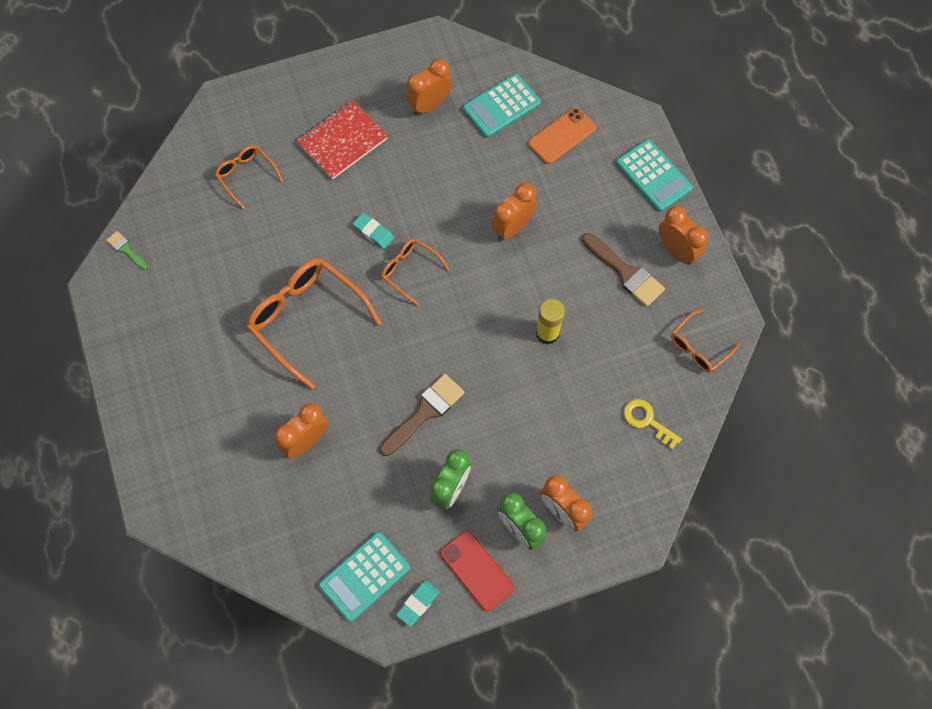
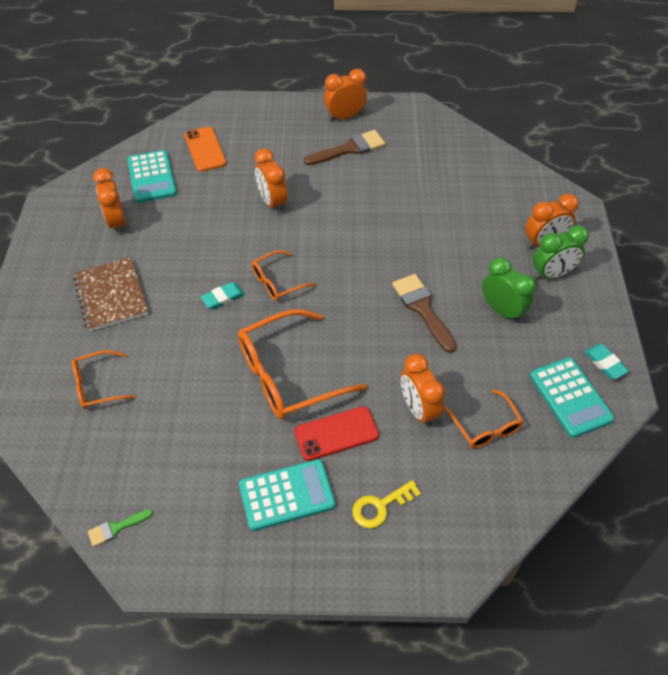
camera: 70 degrees left, 15 degrees down
(342, 141) = (111, 295): red notebook -> brown notebook
(476, 570) = (583, 313): red phone -> red phone (336, 433)
(547, 333) = (381, 208): yellow glue stick -> none
(647, 421) = (481, 173): yellow key -> yellow key (380, 506)
(653, 176) = (274, 110): turquoise calculator -> turquoise calculator (287, 495)
(699, 346) = (430, 128): orange glasses -> orange glasses (485, 426)

